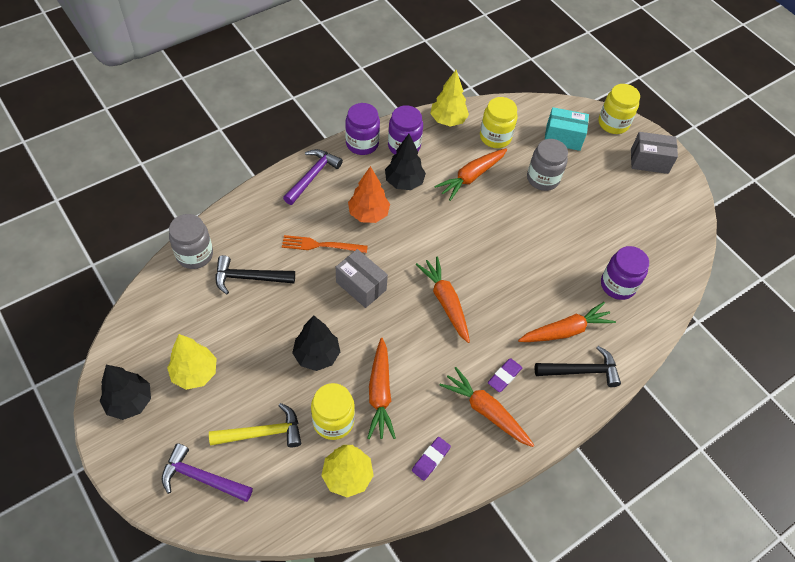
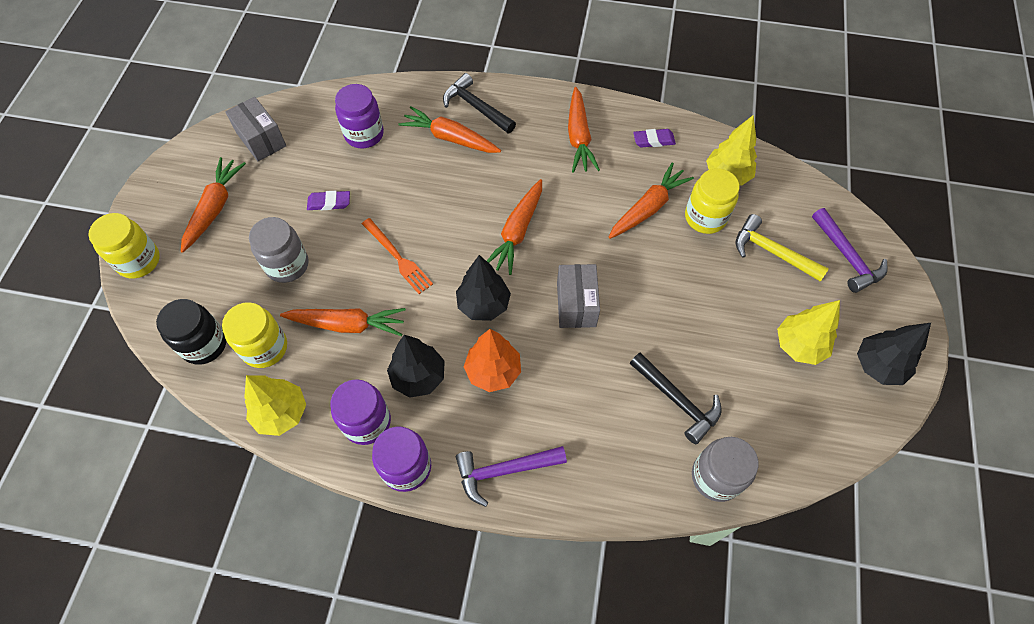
camera: 130 degrees left, 5 degrees up
(316, 355) = (674, 276): black tree -> black tree (483, 304)
(321, 245) = (574, 377): orange fork -> orange fork (398, 257)
(504, 376) = (537, 146): purple eraser -> purple eraser (329, 203)
(524, 117) = (204, 344): none -> black jar
(563, 138) = (205, 288): turquoise box -> none
(623, 174) = (215, 208): none -> orange carrot
(649, 161) = (173, 199): grey box -> grey box (261, 139)

